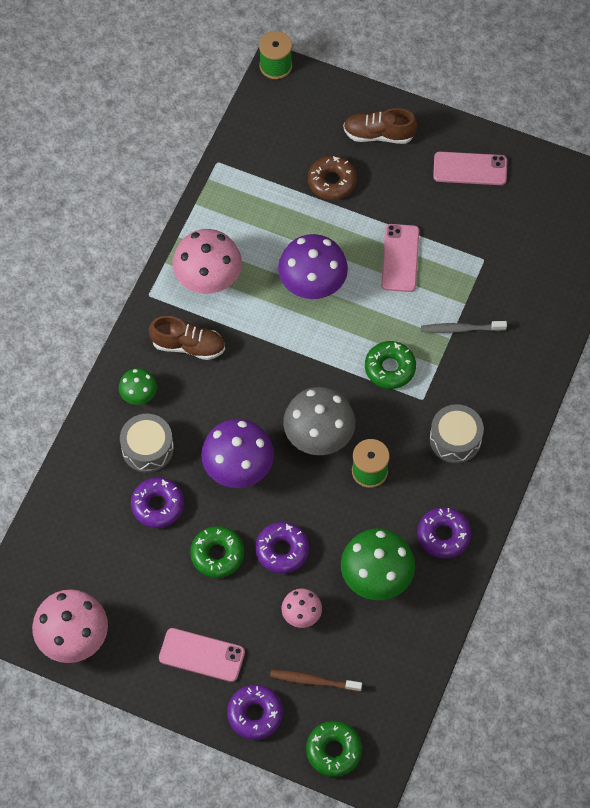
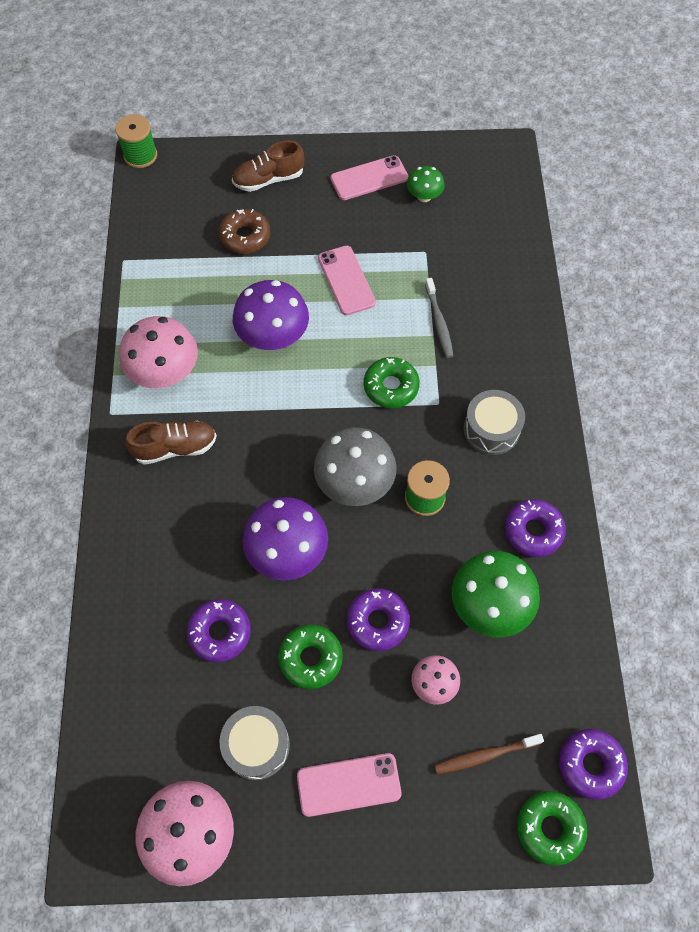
camera: 25 degrees left, 0 degrees up
(139, 394) = (145, 520): green mushroom -> green mushroom (424, 196)
(147, 448) = (180, 574): grey drum -> grey drum (256, 745)
(255, 714) = (442, 827): purple donut -> purple donut (590, 765)
(461, 329) = (439, 322): grey toothbrush -> grey toothbrush turned 75 degrees counterclockwise

